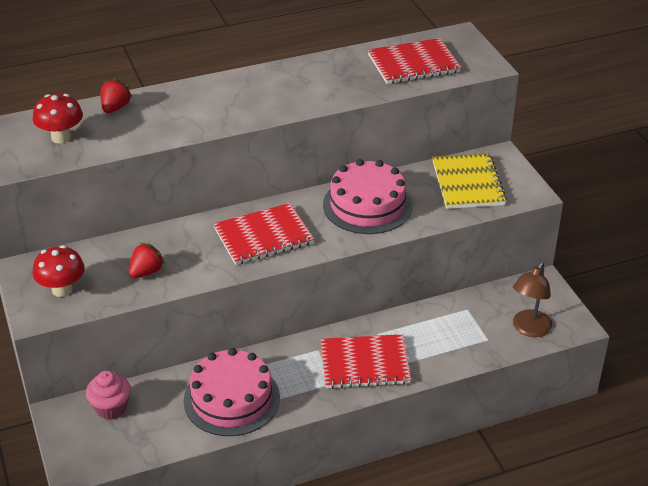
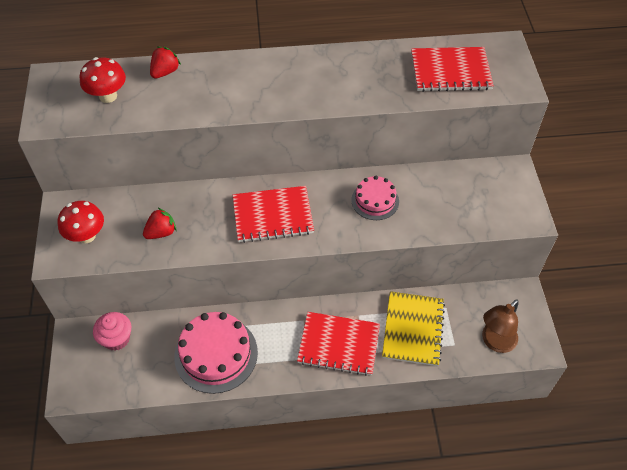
camera: 15 degrees right, 15 degrees up
(367, 205) = (375, 200): pink cake -> pink cake, size x0.58
(467, 183) = (474, 195): yellow notebook -> yellow notebook (413, 329)

